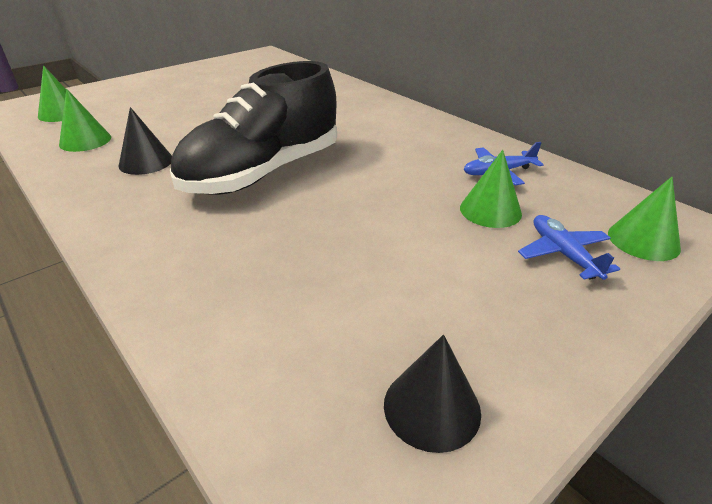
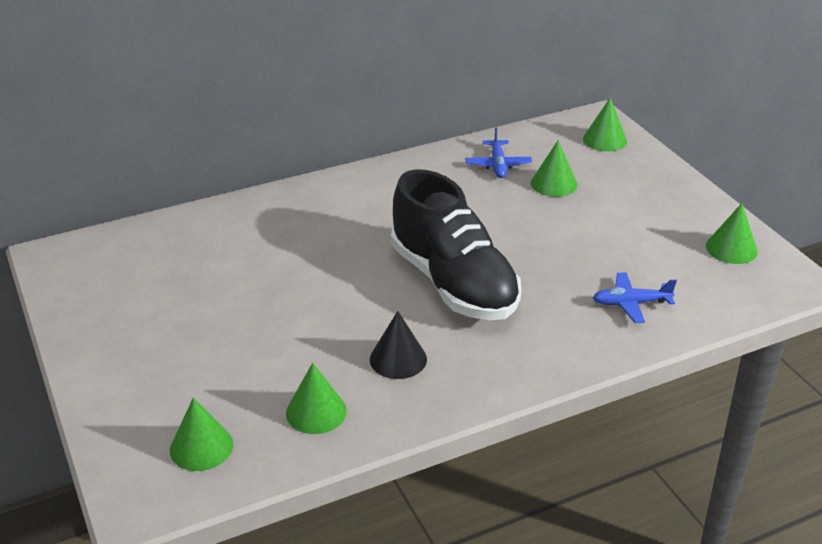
camera: 75 degrees left, 0 degrees up
(432, 407) = (731, 248): black cone -> green cone
(563, 254) = (612, 172): blue plane -> blue plane (630, 303)

